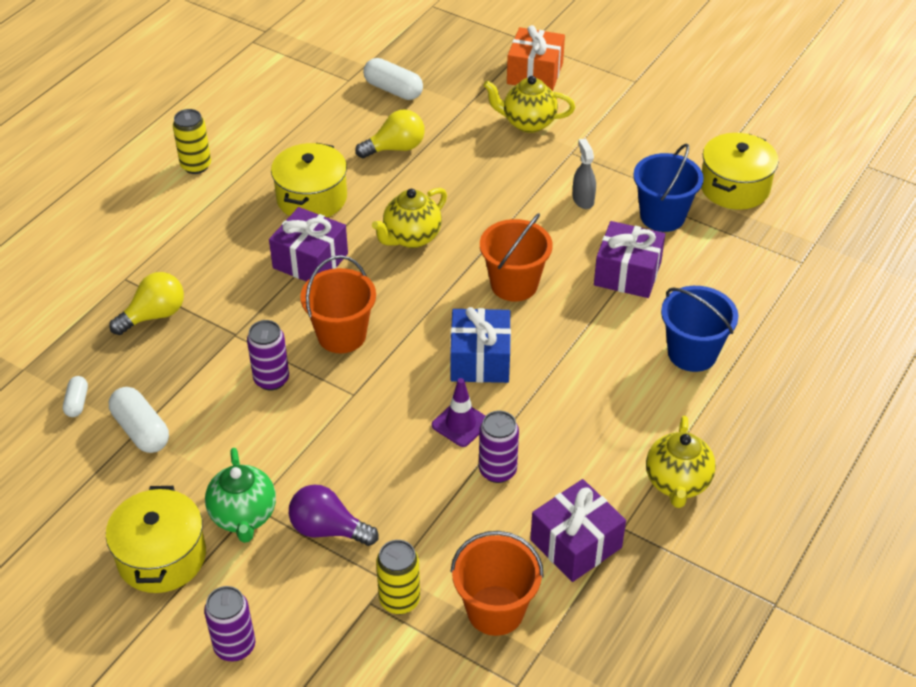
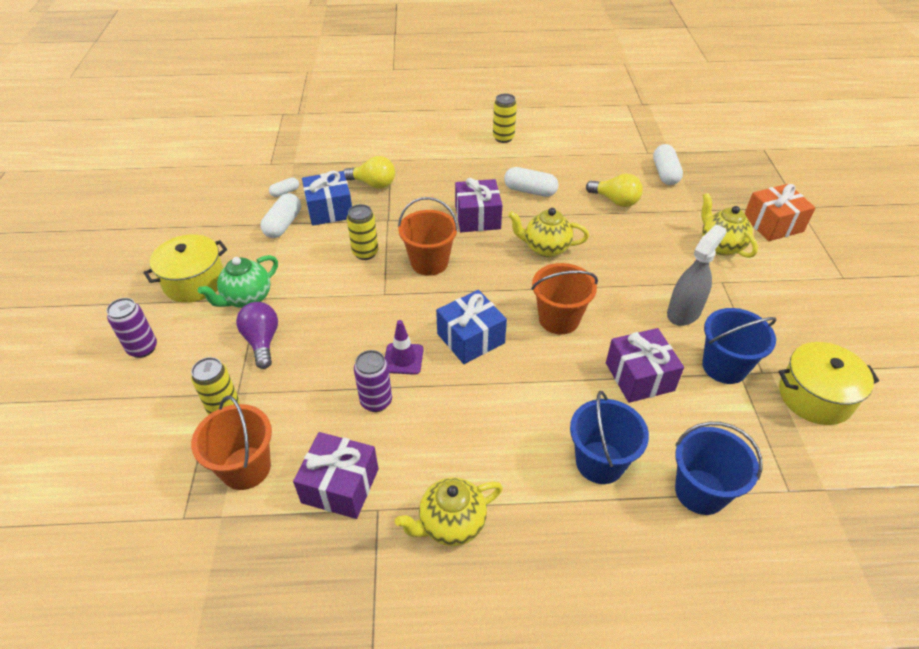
camera: 55 degrees right, 0 degrees up
(160, 376) = (330, 210): none -> blue gift
(271, 379) = (365, 253): purple can -> yellow can
(312, 198) = (530, 191): yellow pot -> white capsule
(583, 199) = (684, 312): grey spray bottle -> grey spray bottle, size x1.62
(765, 311) = (700, 491): none -> blue bucket

